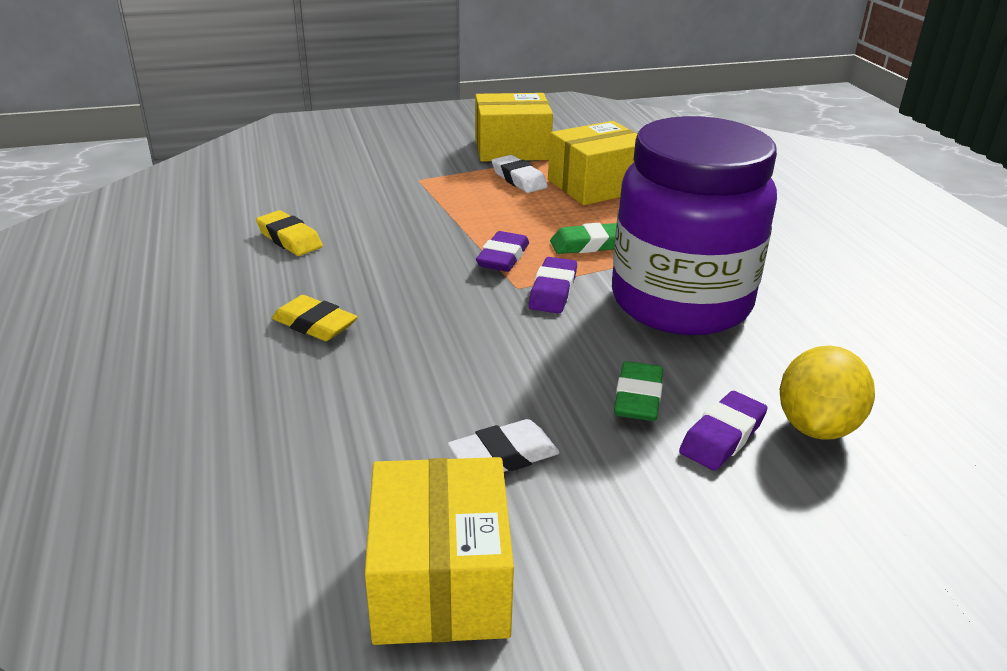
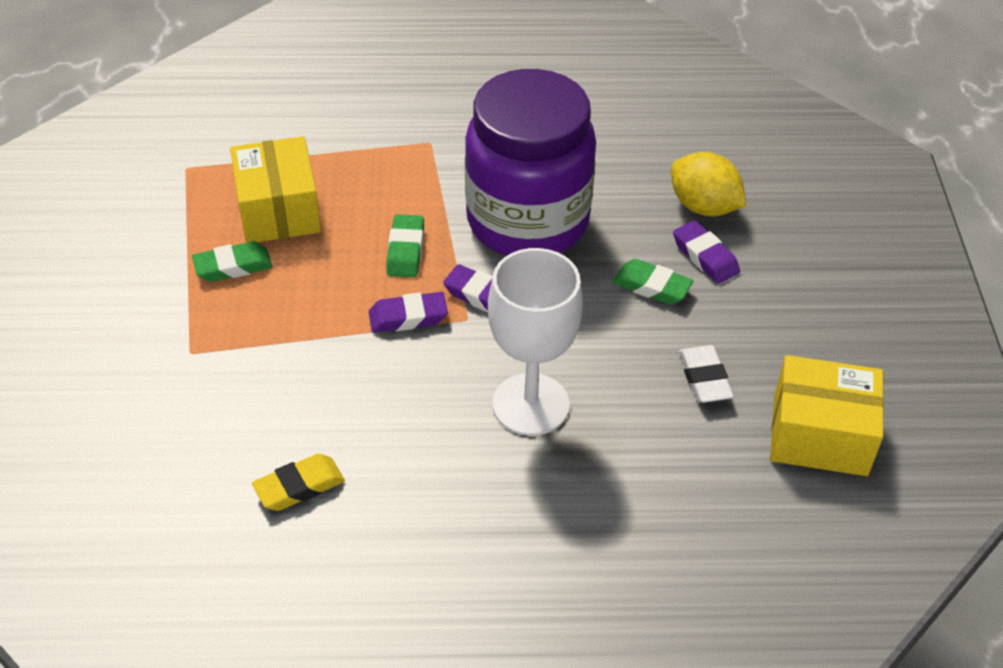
camera: 75 degrees left, 15 degrees up
(315, 325) = (489, 477): yellow eraser -> none
(416, 336) = (530, 404): none -> white goblet
(503, 257) = (408, 317): purple eraser -> purple eraser turned 45 degrees counterclockwise
(512, 149) = (144, 254): yellow box -> none
(519, 179) = (233, 266): white eraser -> green eraser

